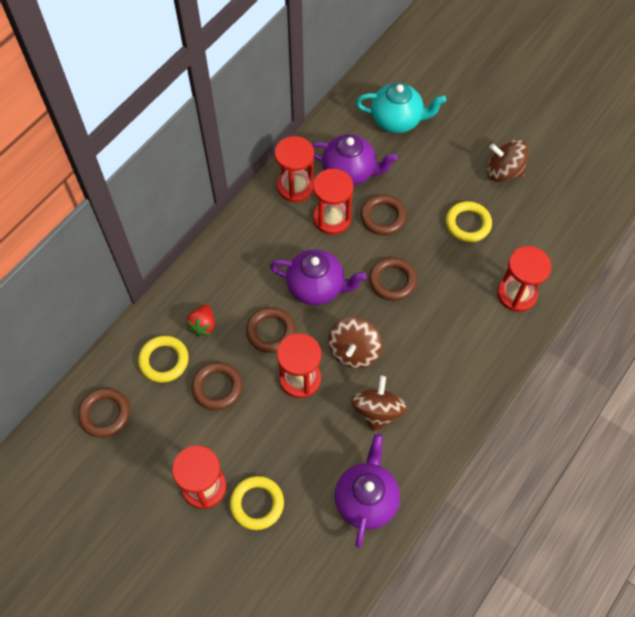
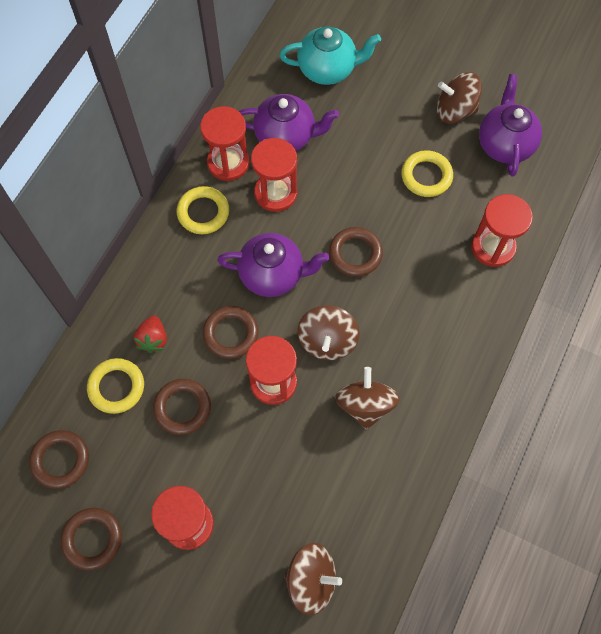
camera: 10 degrees left, 5 degrees up
(257, 504) = (251, 533): yellow ring -> yellow ring (203, 212)
(302, 554) = (311, 580): none -> brown spinning top
(366, 499) = (371, 506): purple teapot -> purple teapot (504, 144)
(383, 217) = (332, 182): brown ring -> brown ring (92, 539)

